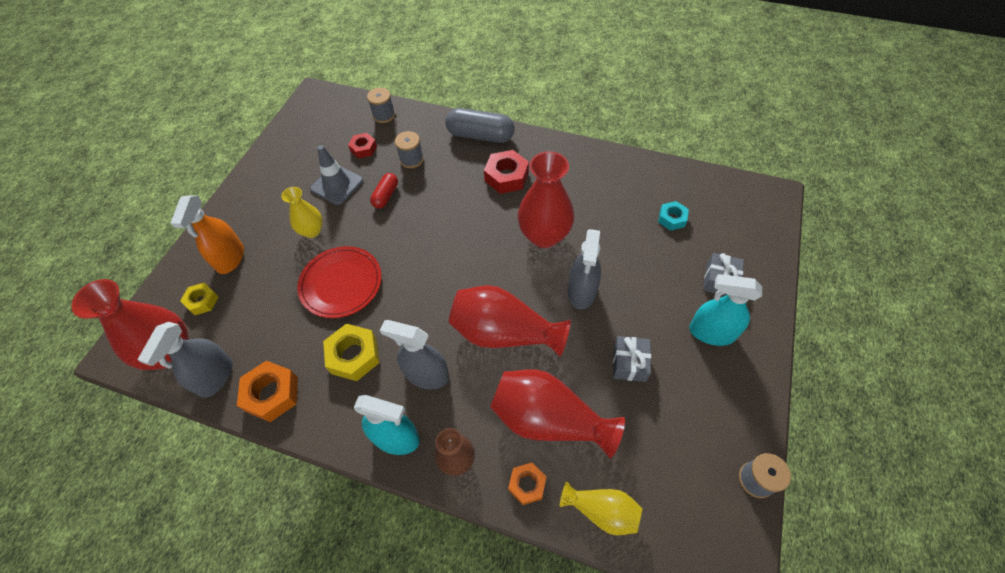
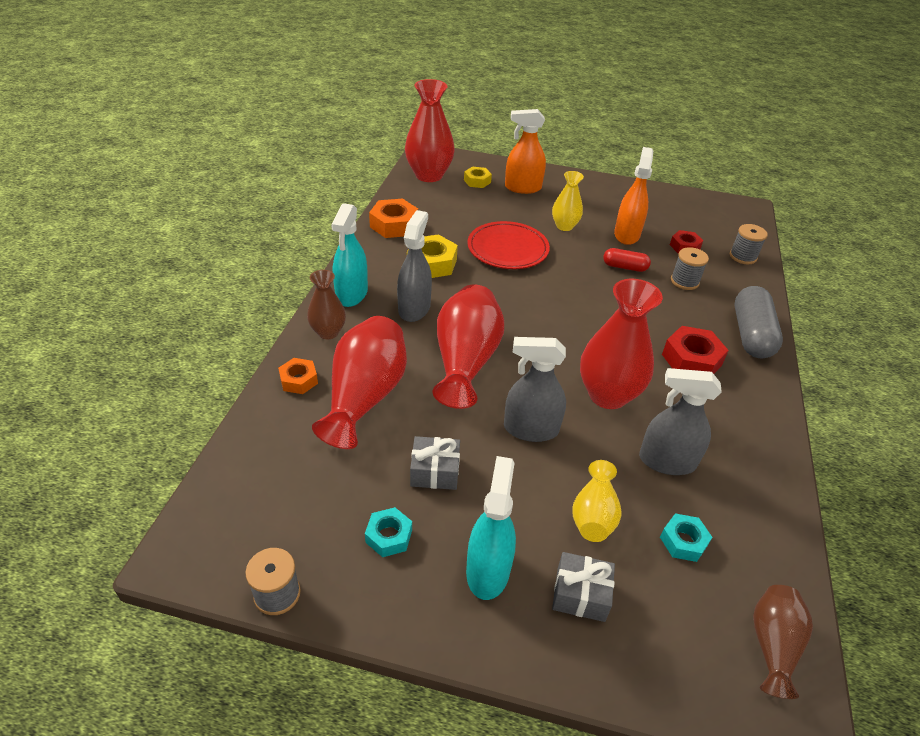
camera: 80 degrees right, 15 degrees down
(215, 376) = (409, 197): grey spray bottle -> grey spray bottle (666, 461)
(337, 185) = (627, 235): grey traffic cone -> orange spray bottle
(602, 511) = (264, 437): yellow vase -> yellow vase (593, 515)
(693, 398) = (389, 536): none -> turquoise nut
(734, 194) = (772, 645): none -> brown vase

